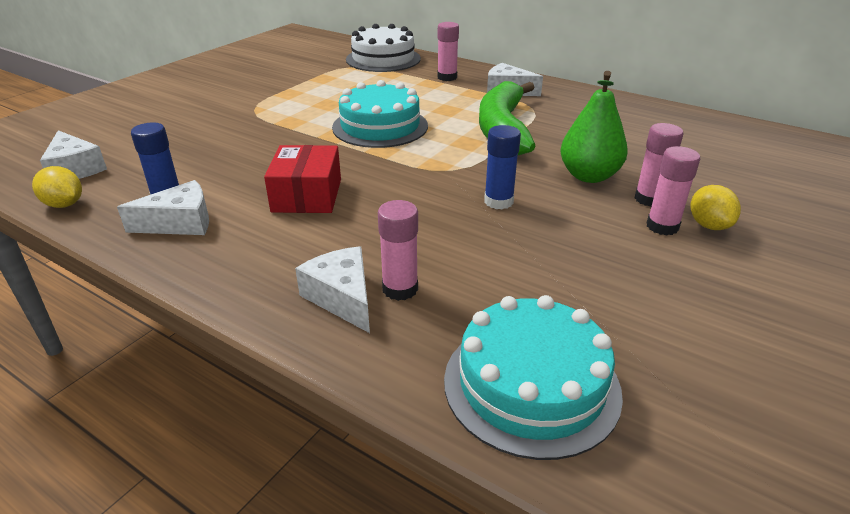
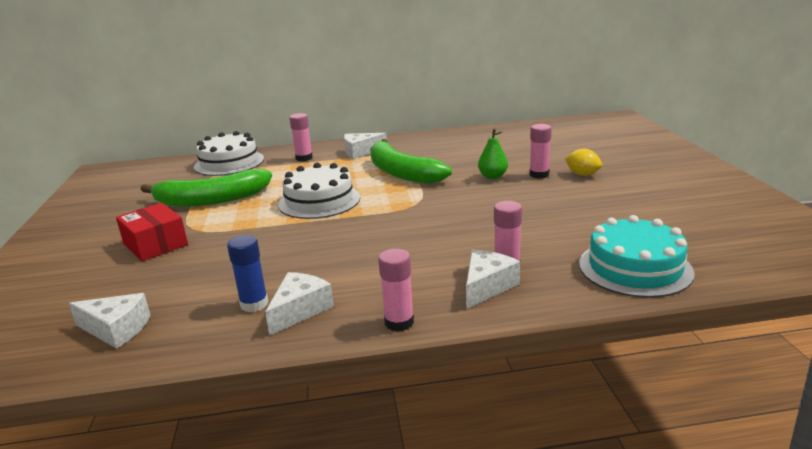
camera: 40 degrees left, 10 degrees down
(64, 204) = (169, 350): yellow lemon -> none
(307, 195) = (355, 255): red box -> red box (155, 244)
(310, 89) = (211, 200): none -> green banana
(342, 297) = (487, 286): white cheese -> white cheese turned 105 degrees clockwise
(380, 126) = (319, 201): turquoise cake -> white cake
(498, 201) = (473, 207): blue glue stick -> none
(589, 176) = (492, 176): green pear -> green pear, size x0.66
(662, 226) = (566, 183): pink glue stick -> pink glue stick (399, 322)

